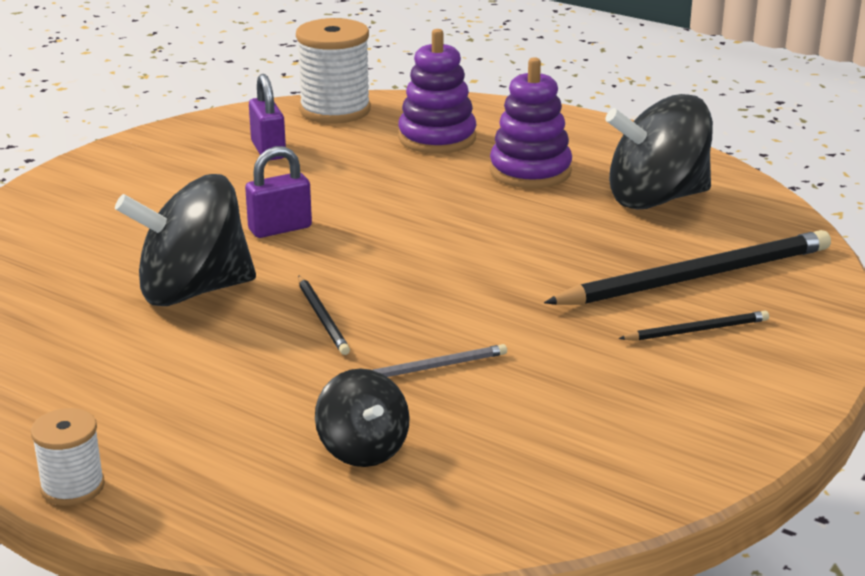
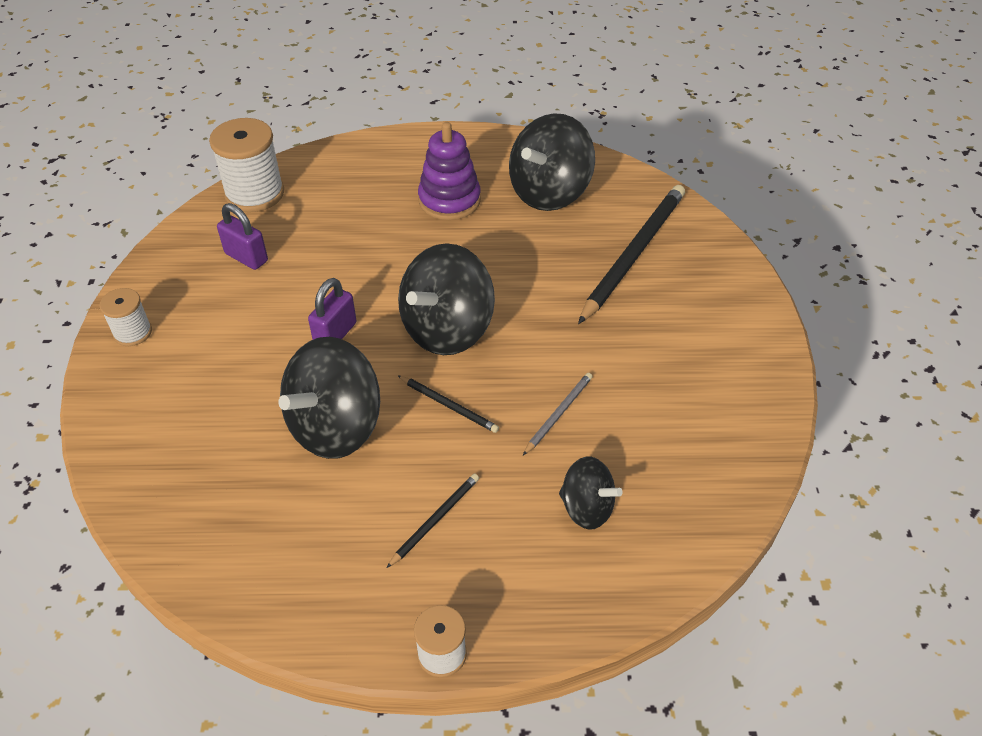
camera: 35 degrees left, 20 degrees up
(103, 167) = (133, 332): none -> white spool
(396, 263) = (447, 329): none -> black spinning top
(437, 138) = (357, 193): purple stacking toy -> none
(697, 330) = (674, 300): black pencil -> black pencil (435, 520)

